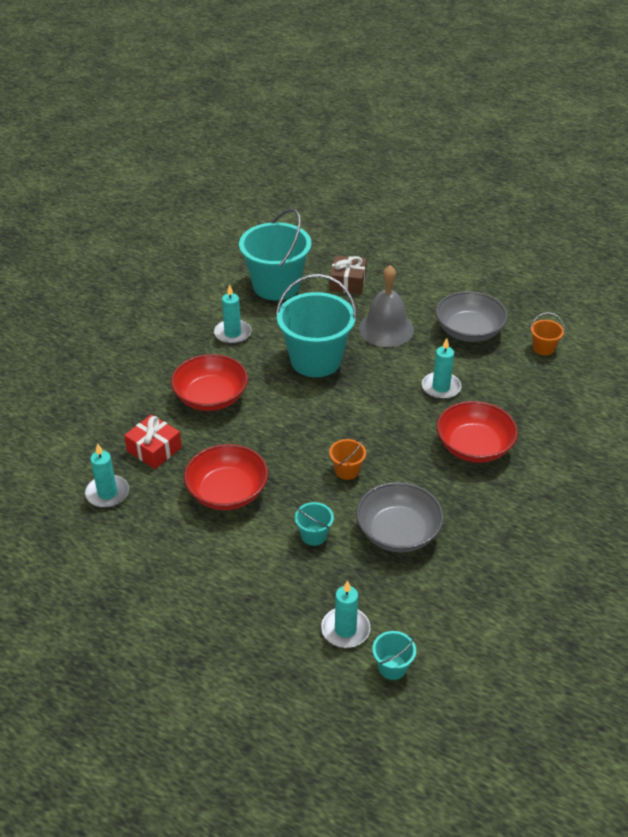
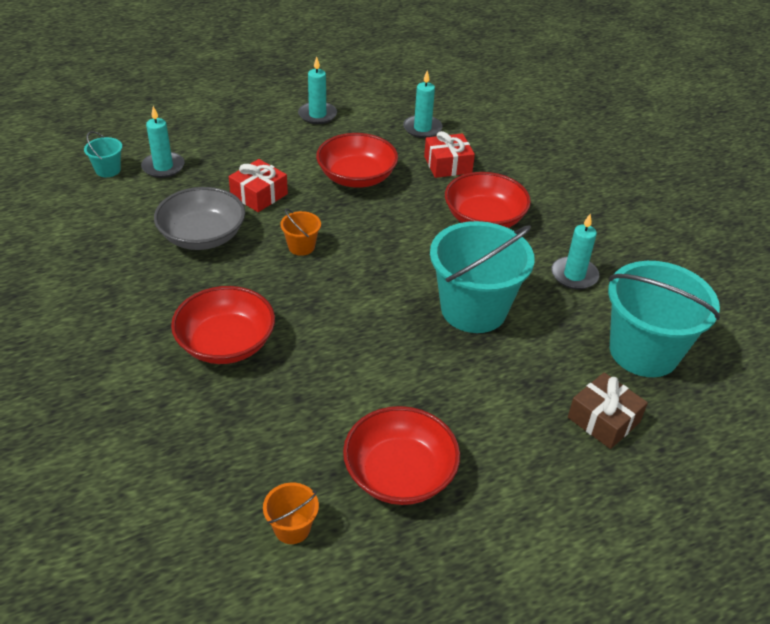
camera: 125 degrees right, 0 degrees up
(314, 535) = (259, 195): turquoise bucket -> red gift
(386, 329) = (476, 396): grey bell -> none
(441, 387) = (332, 377): turquoise candle -> turquoise candle (317, 115)
(469, 331) = (399, 473): grey bowl -> red bowl

